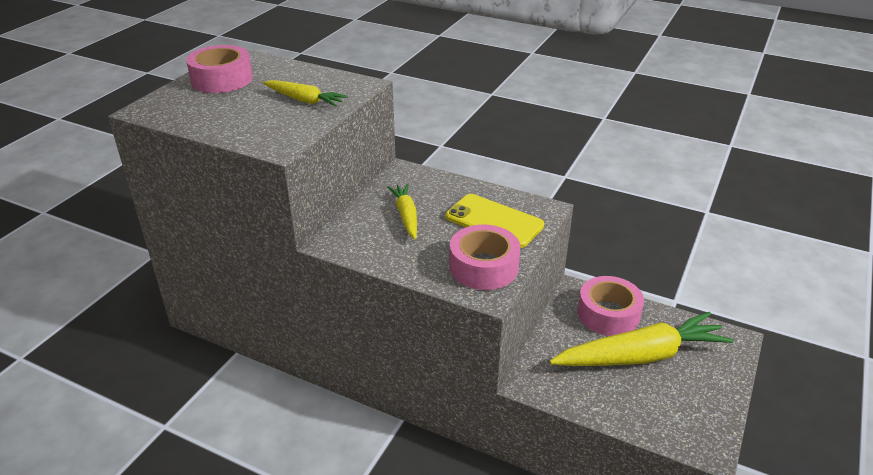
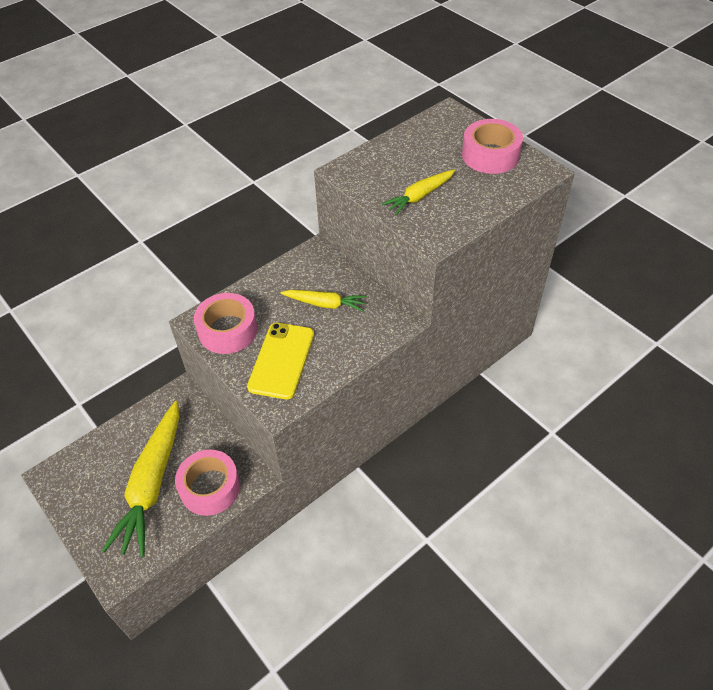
camera: 115 degrees right, 15 degrees up
(494, 221) = (281, 360): yellow phone -> yellow phone turned 45 degrees counterclockwise

